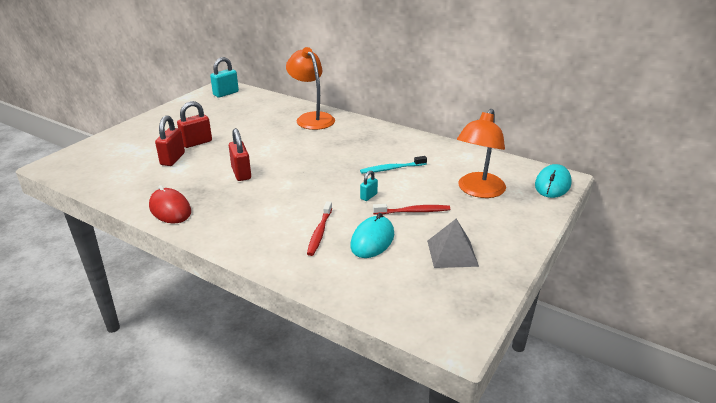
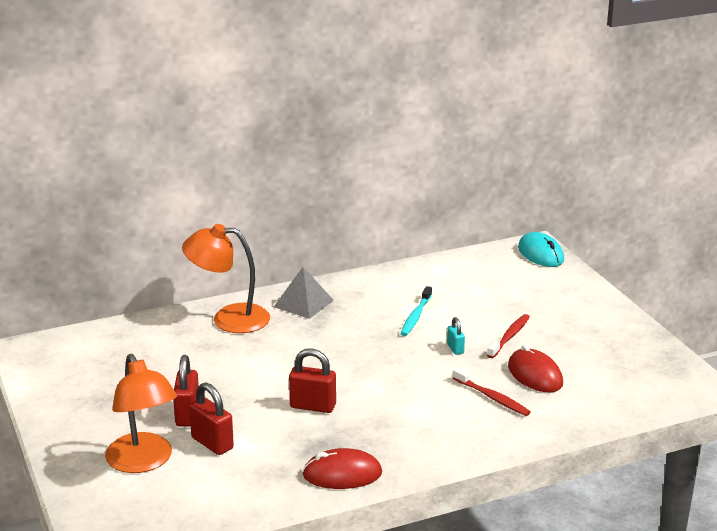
camera: 55 degrees left, 5 degrees down
(226, 93) = (56, 353): turquoise padlock -> none
(372, 240) = (535, 375): turquoise mouse -> red mouse
(452, 253) = (594, 345): grey pyramid -> grey pyramid (303, 303)
(478, 191) = (511, 291): orange lamp -> orange lamp (143, 462)

